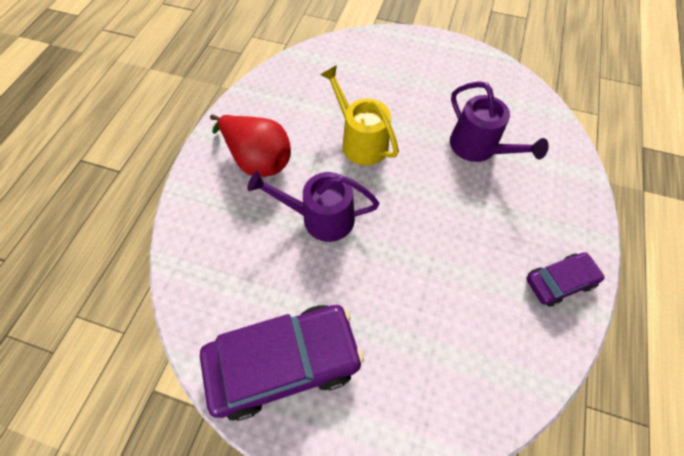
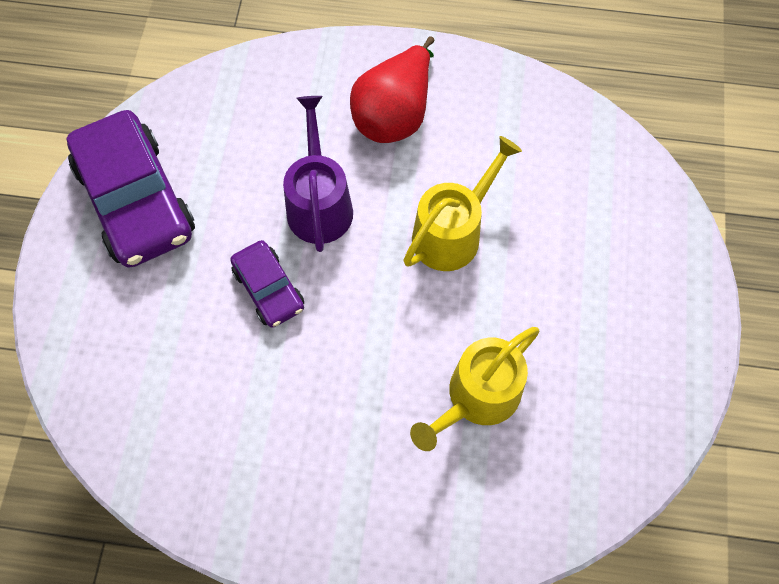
camera: 80 degrees right, 5 degrees up
(477, 147) = (477, 397): purple watering can -> yellow watering can
(559, 282) = (267, 510): purple car -> purple car (269, 289)

